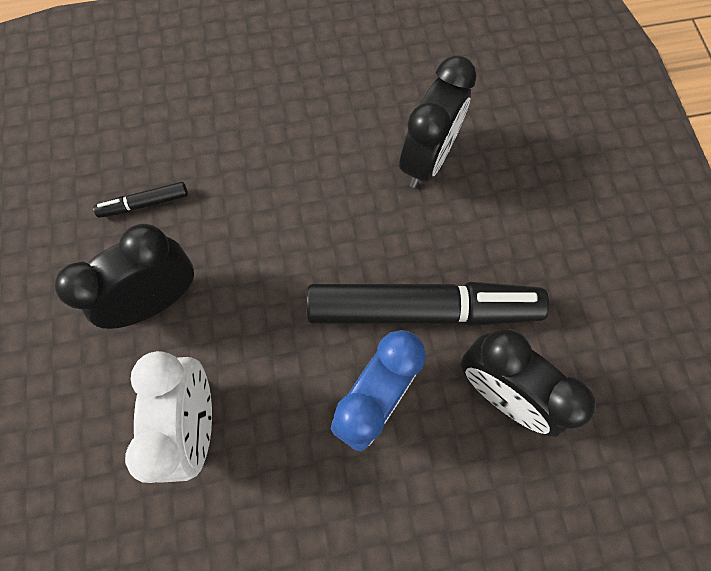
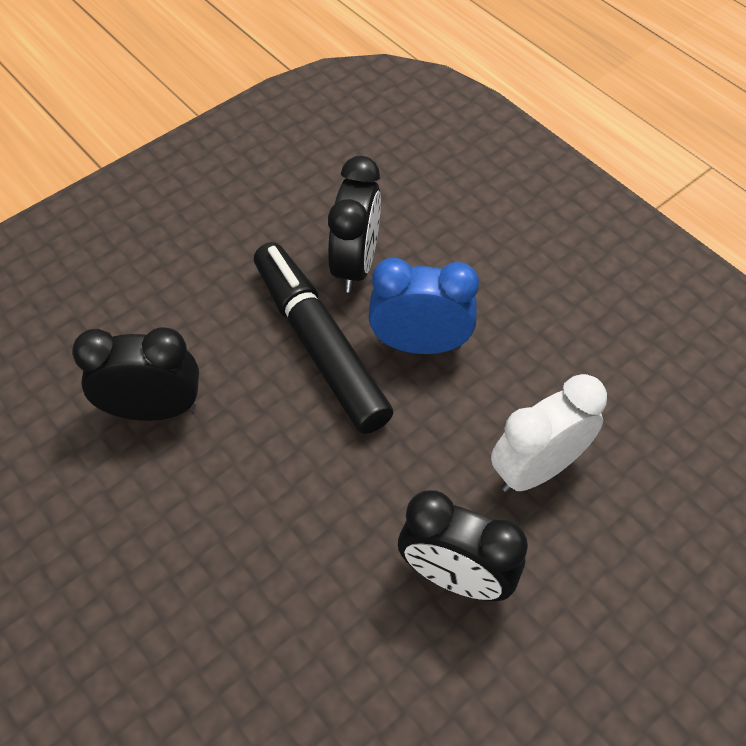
camera: 120 degrees left, 15 degrees down
(144, 203) = (361, 669): black marker -> none

